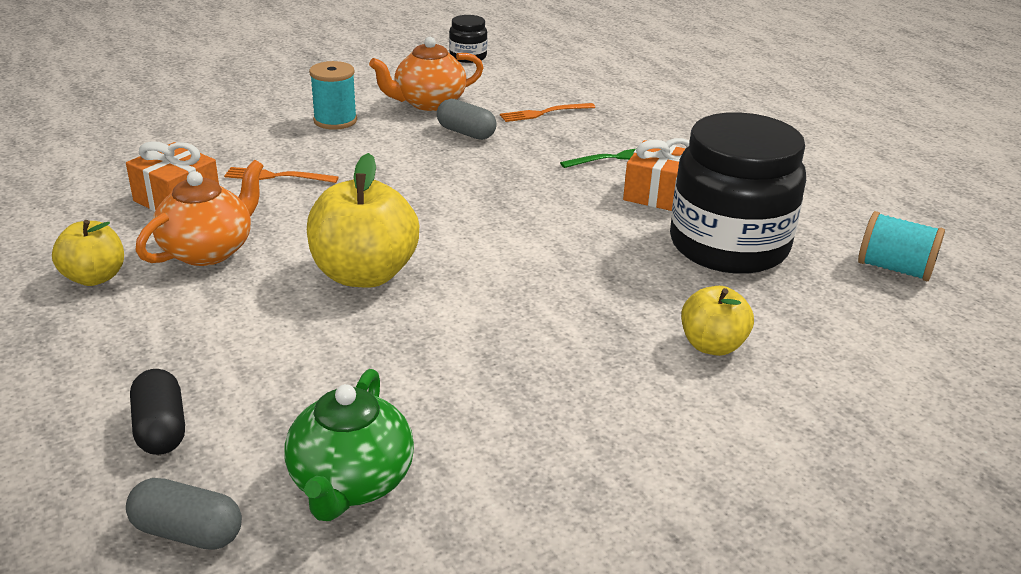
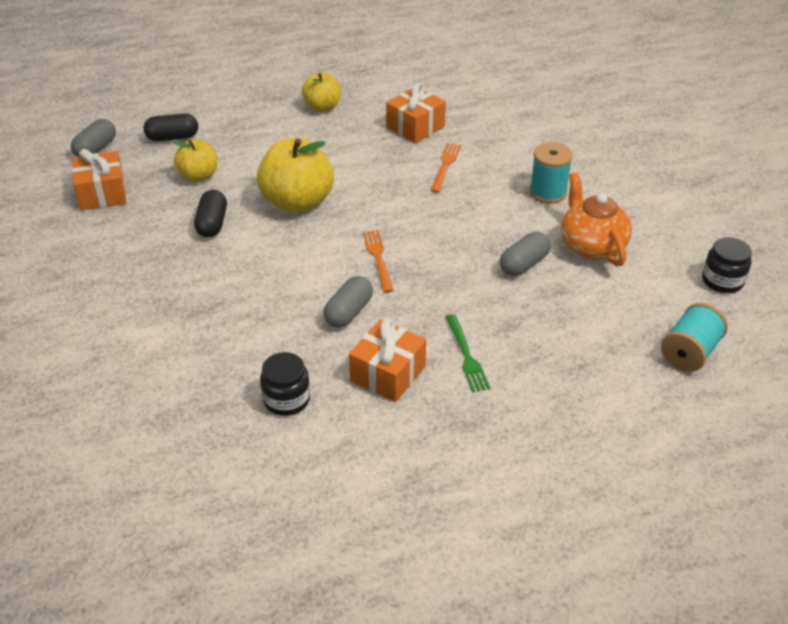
camera: 100 degrees right, 10 degrees up
(208, 251) = (344, 142): orange teapot -> none
(351, 483) = (102, 193): green teapot -> orange gift
(426, 341) = (212, 224): none -> black capsule
(544, 113) = (572, 320): orange fork -> orange fork (378, 258)
(577, 221) = (349, 312): none -> grey capsule
(712, 345) = (155, 354): yellow apple -> yellow apple (198, 176)
(728, 246) = (286, 399): black jar -> black jar, size x0.44
(894, 269) = (216, 512): turquoise spool -> turquoise spool (689, 352)

